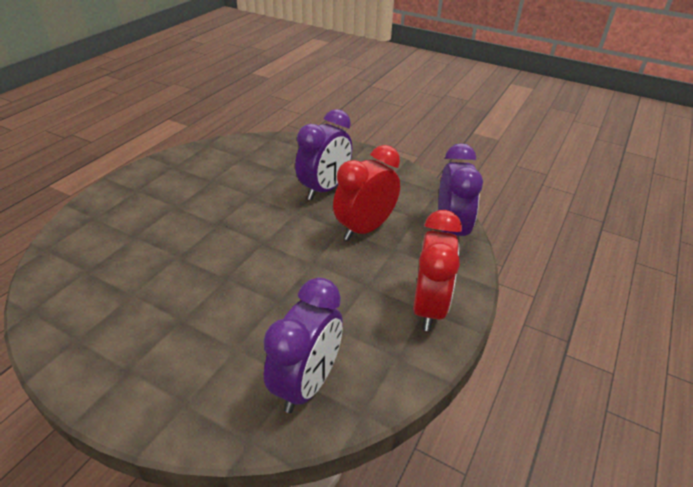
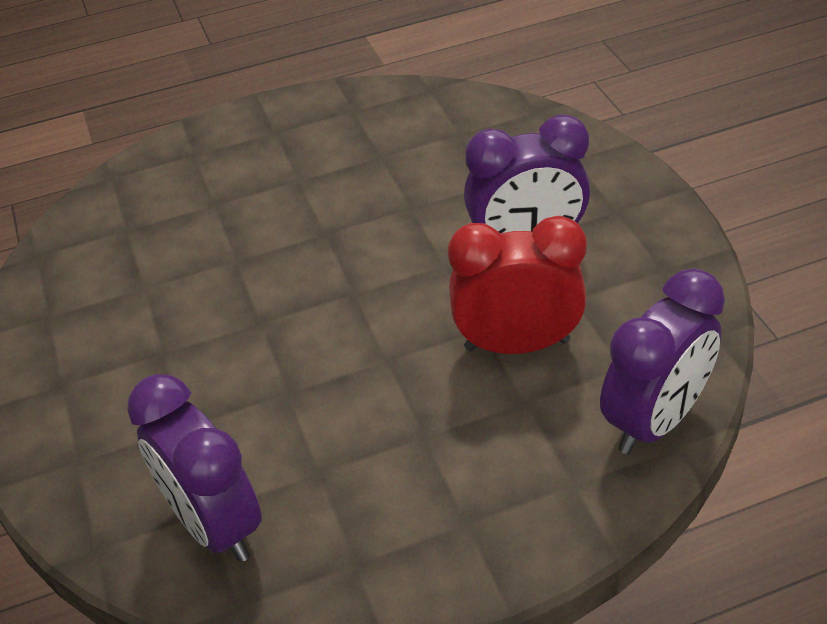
camera: 45 degrees right, 5 degrees up
(307, 383) = (215, 524): purple clock -> purple clock turned 75 degrees clockwise
(429, 307) = (475, 523): red clock -> none

